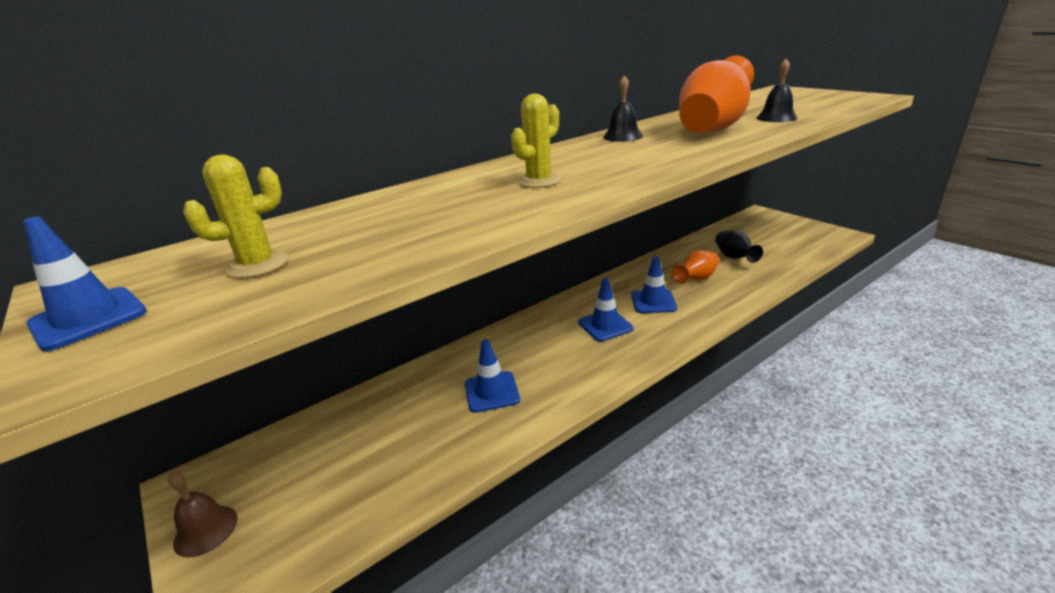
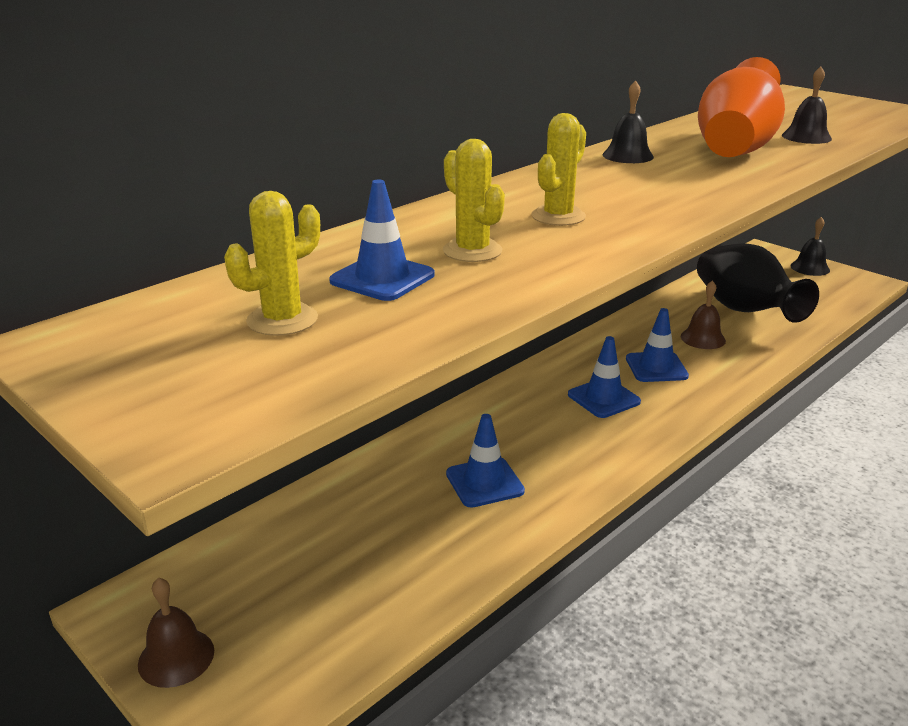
camera: 10 degrees left, 0 degrees up
(88, 318) = (126, 383): blue traffic cone -> blue traffic cone (382, 278)
(451, 208) = (472, 251): none -> yellow cactus
(696, 279) = (703, 338): orange vase -> brown bell
(734, 258) = (744, 310): black vase -> black vase, size x1.84
(794, 225) = (810, 268): none -> black bell

